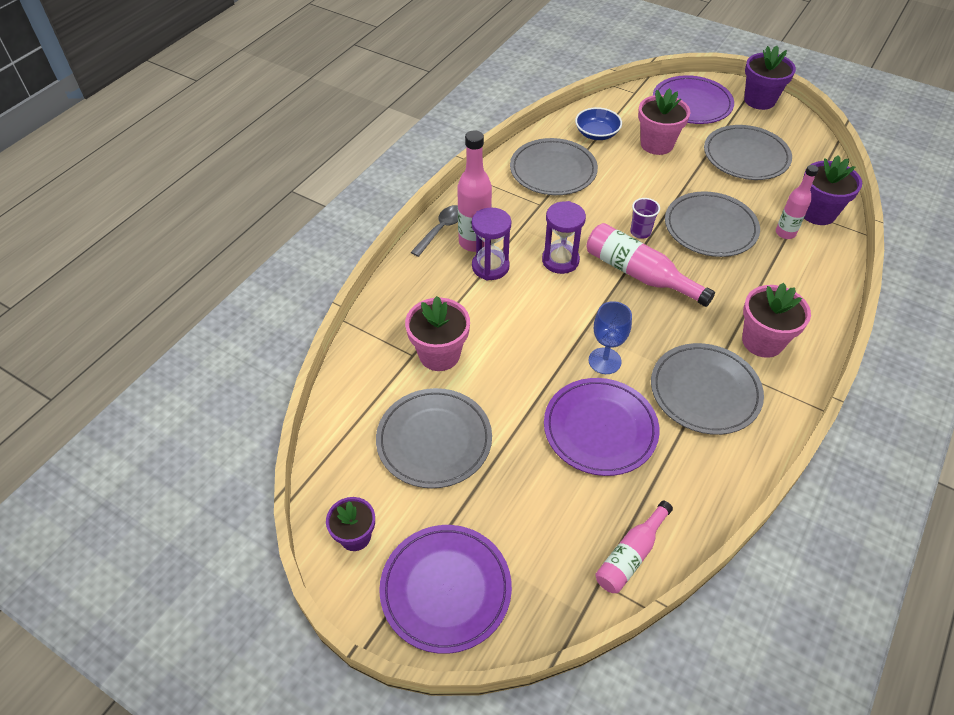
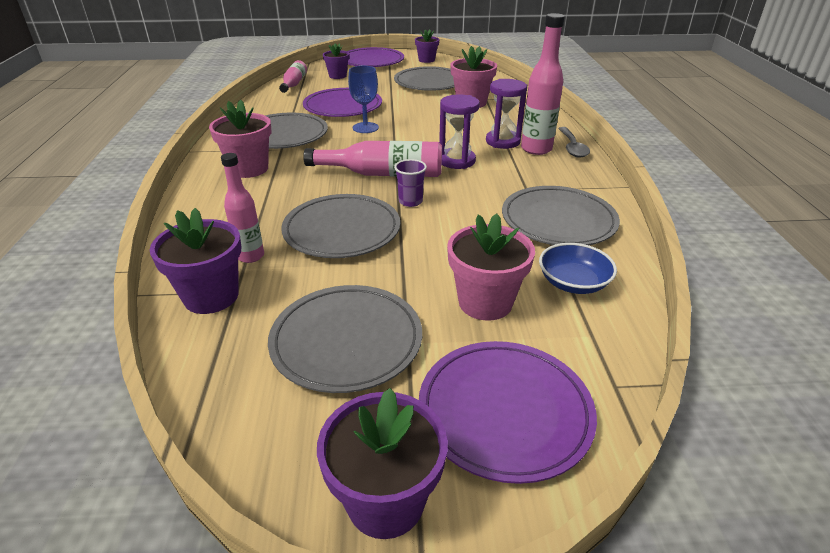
camera: 145 degrees right, 15 degrees down
(545, 549) = (337, 76): none -> purple flower pot

